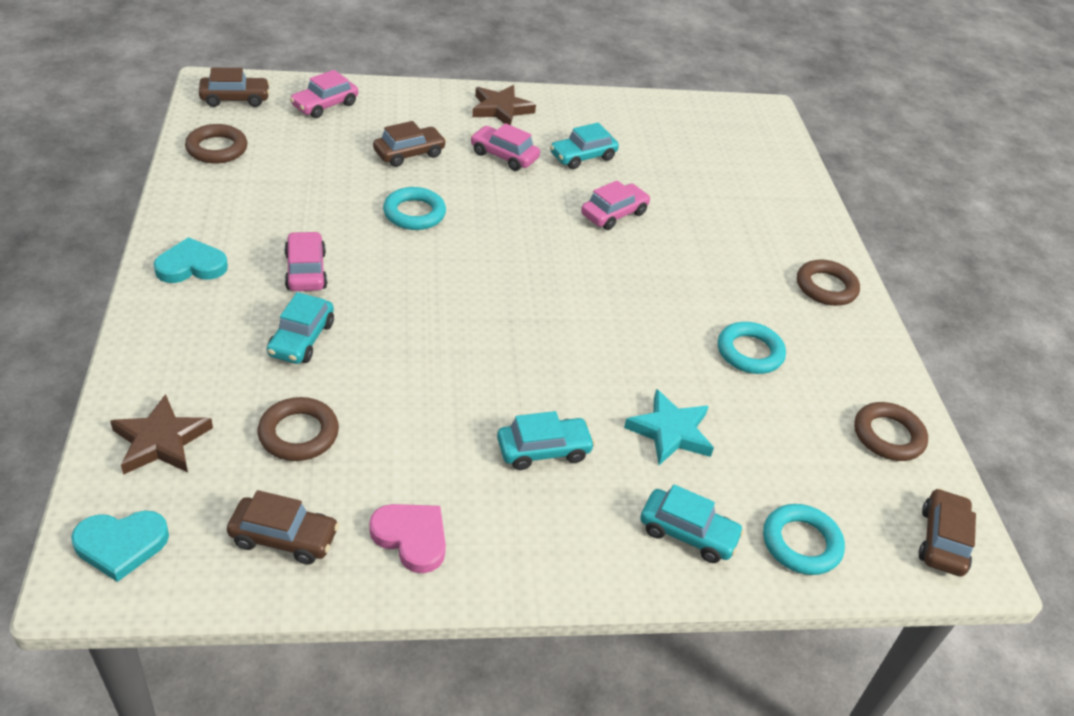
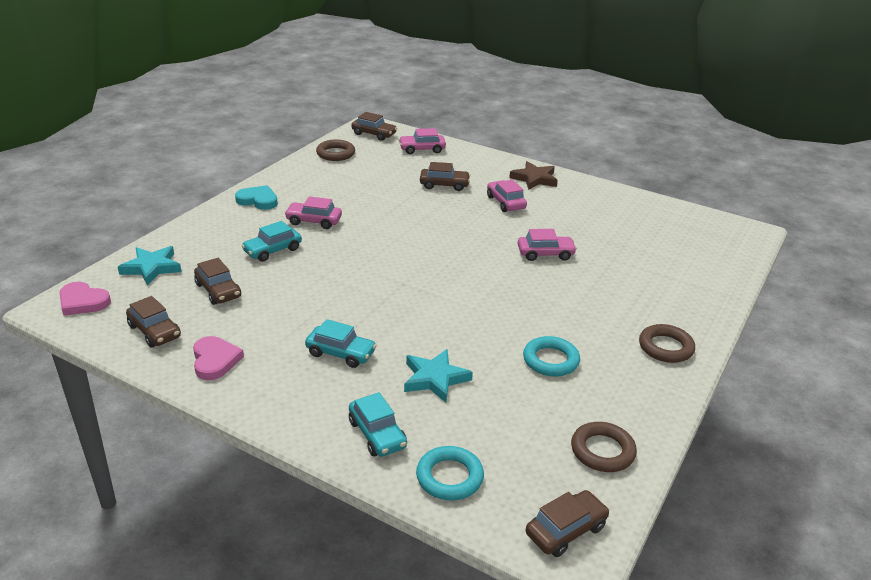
camera: 40 degrees right, 10 degrees down
(121, 545) = (83, 302): turquoise heart -> pink heart
(161, 441) = (151, 268): brown star -> turquoise star
(298, 434) = (218, 291): brown ring -> brown car
(306, 271) = (314, 221): pink car -> pink car turned 105 degrees counterclockwise
(414, 213) = (410, 214): turquoise ring -> none
(583, 157) = (562, 218): turquoise car -> none

